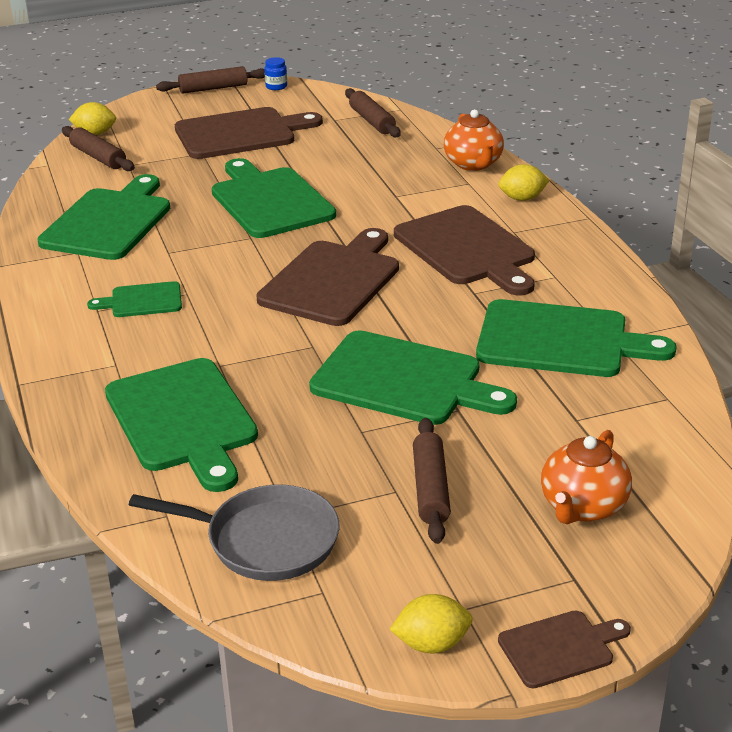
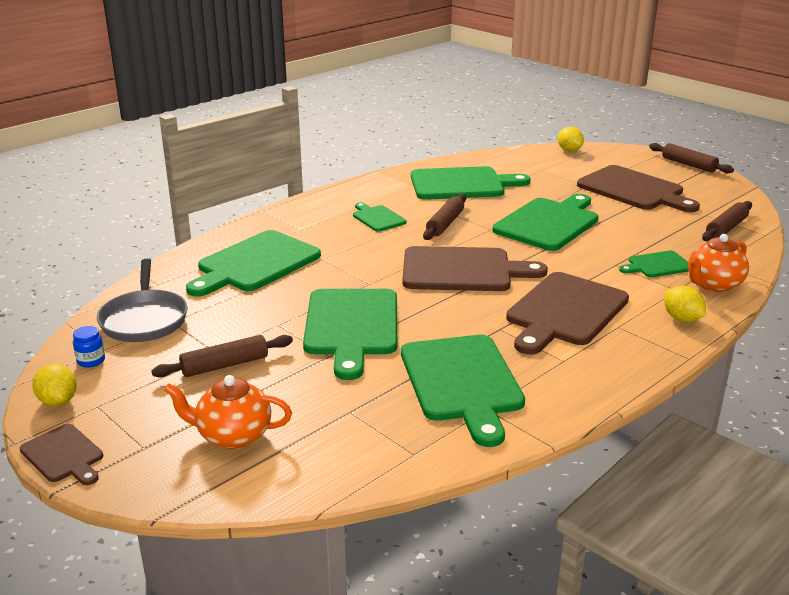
camera: 65 degrees right, 5 degrees down
(98, 157) = (539, 159): brown rolling pin -> brown rolling pin (445, 224)
(276, 86) = (727, 183): blue jar -> blue jar (91, 361)
(414, 176) = (657, 265): none -> green cutting board

